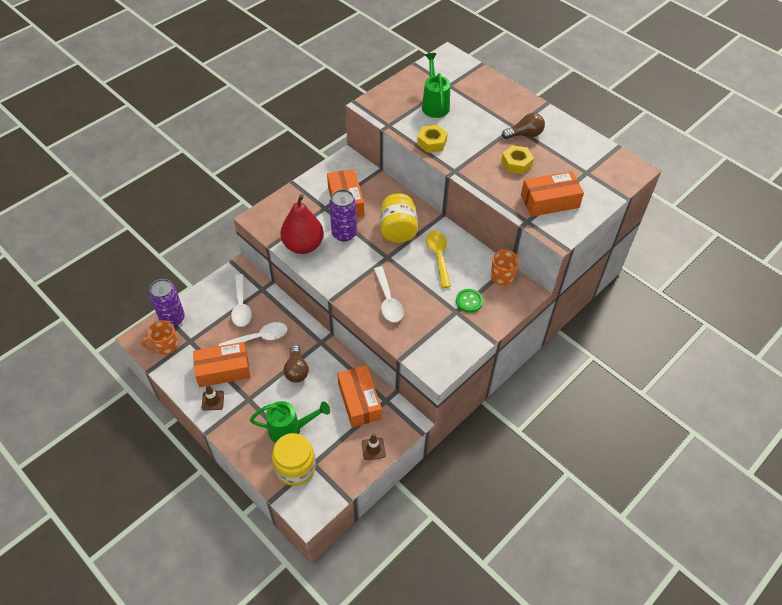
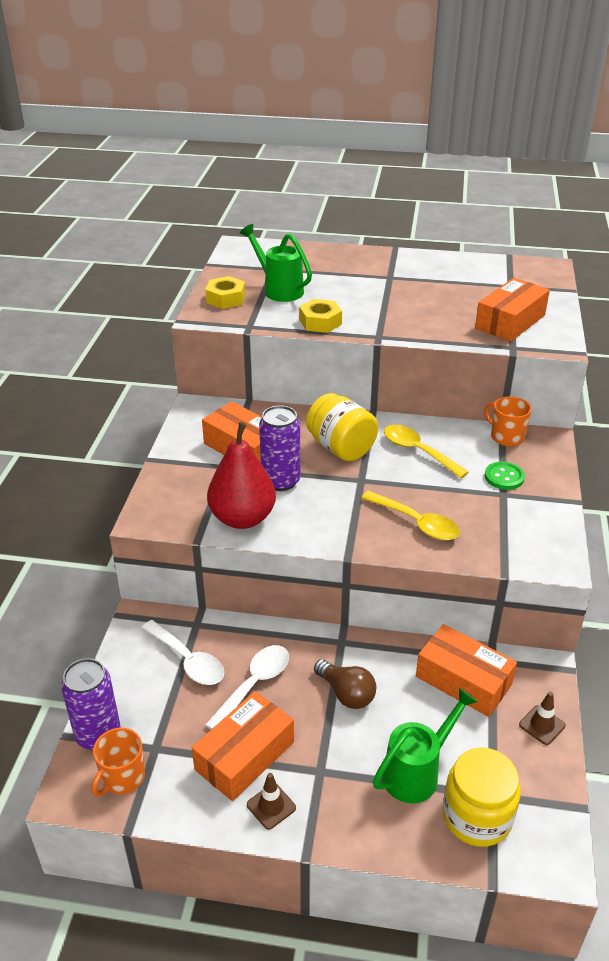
camera: 35 degrees left, 15 degrees down
(388, 301) = (416, 523): white spoon -> yellow spoon
(516, 163) = (434, 305): yellow nut -> yellow nut (226, 299)
(524, 134) = (409, 279): brown light bulb -> none

